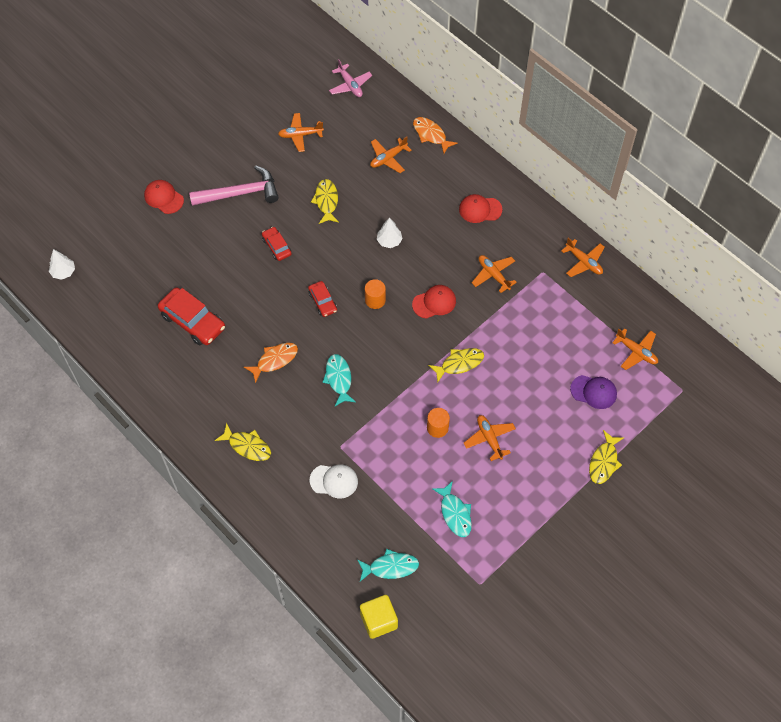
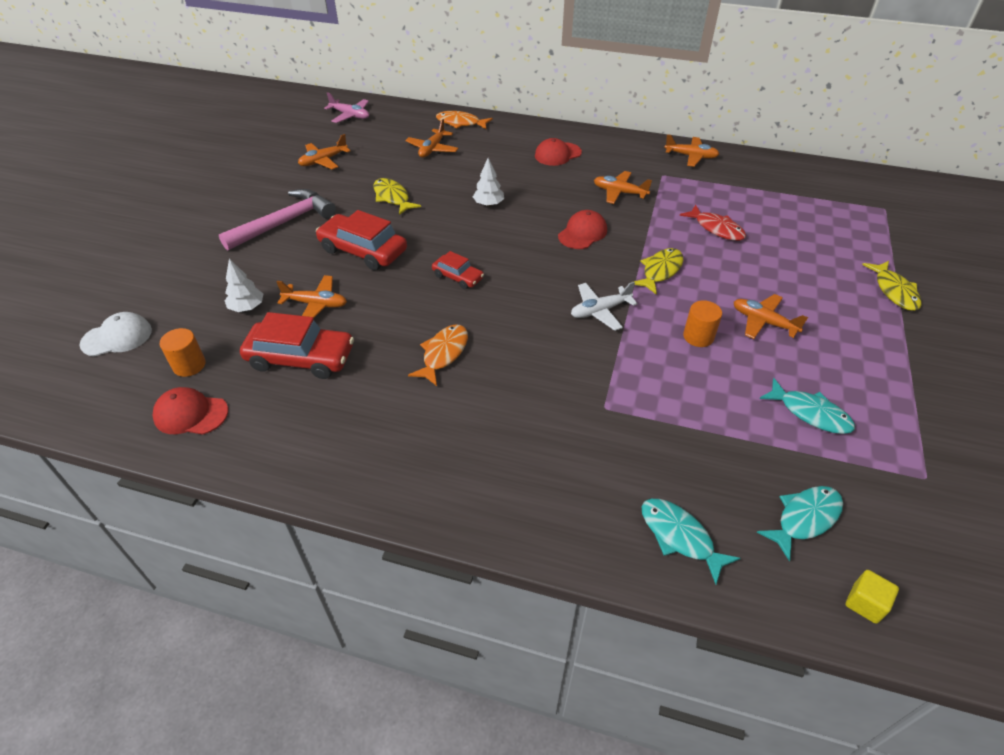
camera: 30 degrees left, 15 degrees down
(63, 272) = (68, 378): white tree -> white tree (247, 307)
(164, 198) = (185, 257): red cap -> red cap (191, 414)
(247, 446) = (480, 465): yellow fish -> none
(277, 246) = (363, 250): red car -> red car, size x1.80
(334, 481) = (633, 450): white cap -> white cap (117, 337)
(339, 379) = (540, 339): turquoise fish -> turquoise fish (679, 537)
(375, 300) = (517, 254): orange cylinder -> orange cylinder (189, 365)
(379, 620) = (865, 603): yellow cube -> yellow cube, size x0.60
(392, 376) = (600, 311): none -> white plane
(533, 345) = (716, 228): none -> red fish
(594, 392) = (813, 240): purple cap -> none
(636, 352) = (811, 198): orange plane -> orange plane (316, 304)

